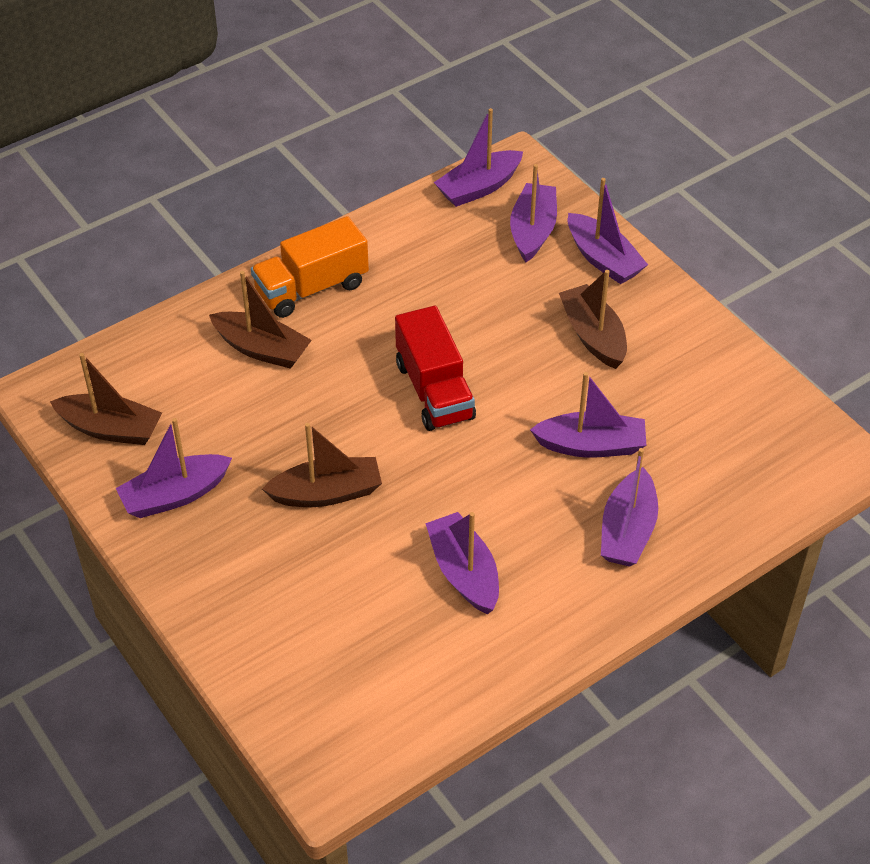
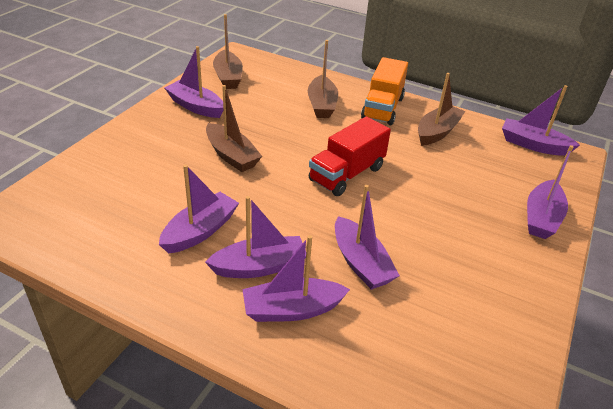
camera: 60 degrees right, 10 degrees down
(312, 288) = (382, 108): orange truck -> orange truck turned 105 degrees counterclockwise
(533, 231) = (526, 177): purple boat -> purple boat (260, 266)
(593, 335) = (465, 233): brown boat -> brown boat (437, 132)

